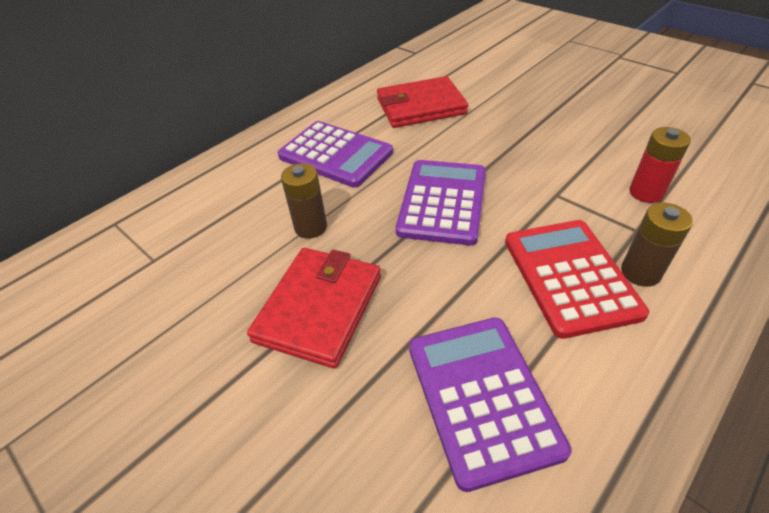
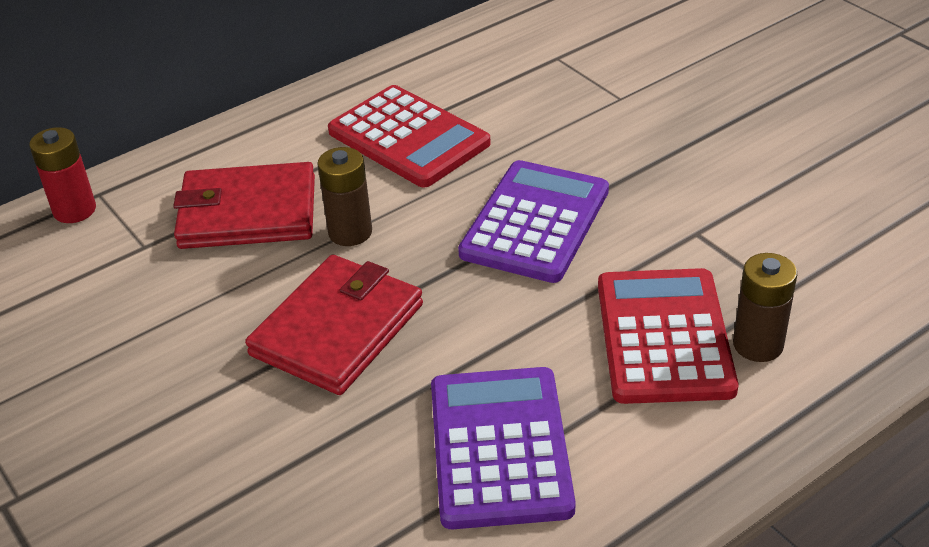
camera: 10 degrees right, 5 degrees down
(335, 155) = (408, 138): purple calculator -> red calculator
(420, 106) = (553, 79): red wallet -> red wallet (247, 212)
(646, 193) = (822, 246): red battery -> red battery (74, 210)

